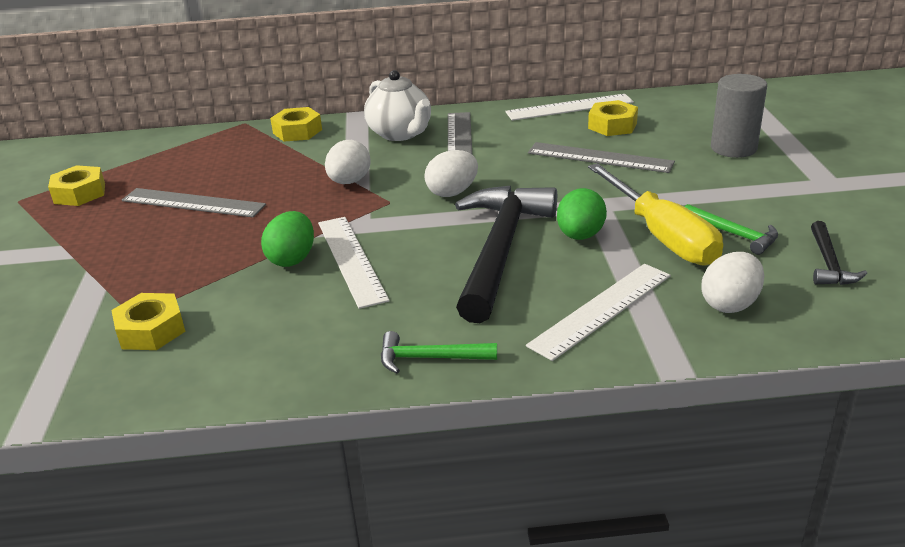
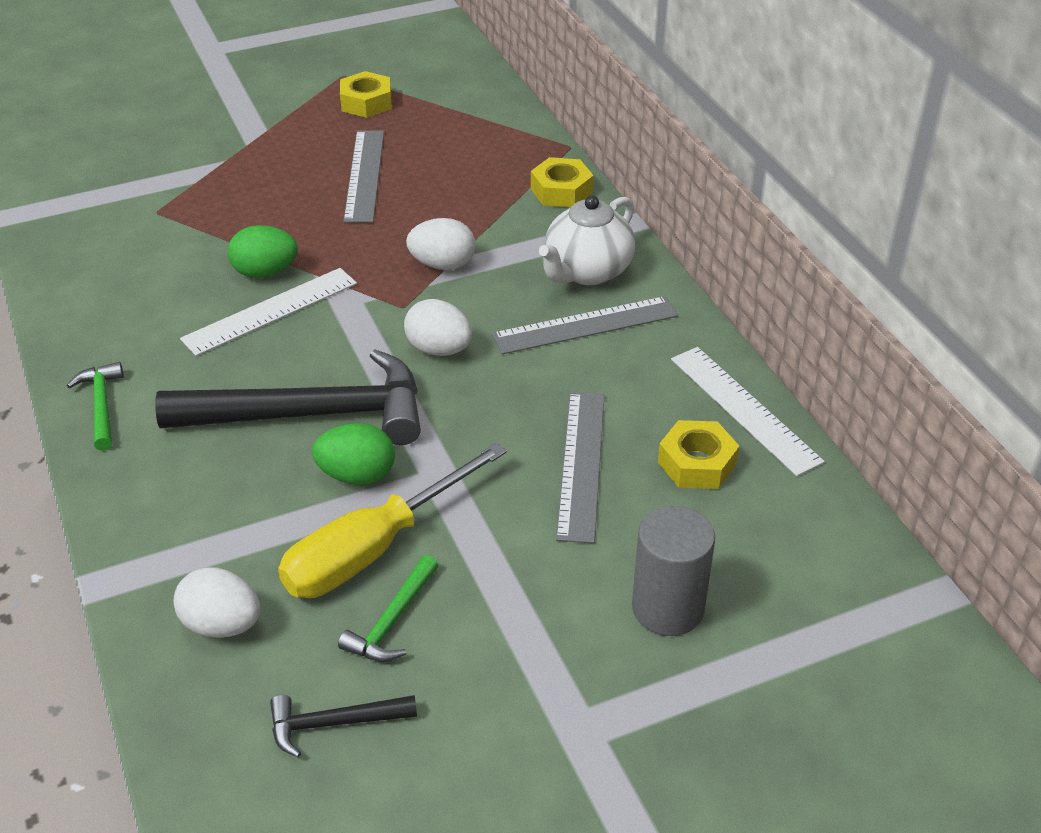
camera: 70 degrees right, 10 degrees up
(151, 330) = (133, 229): yellow nut -> none
(601, 310) = (197, 515): white ruler -> none

